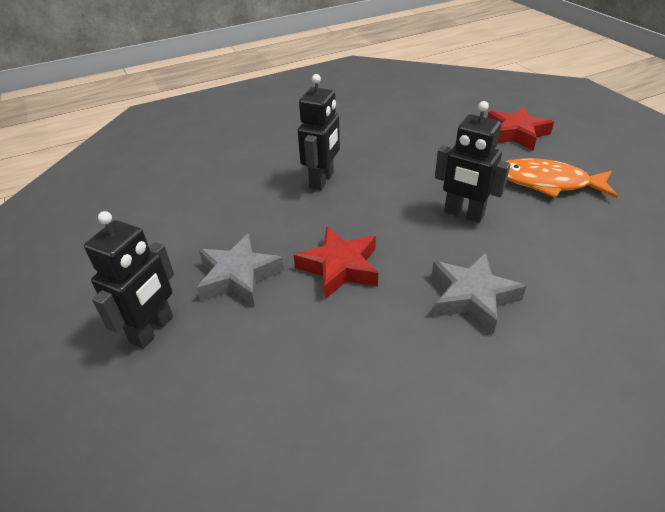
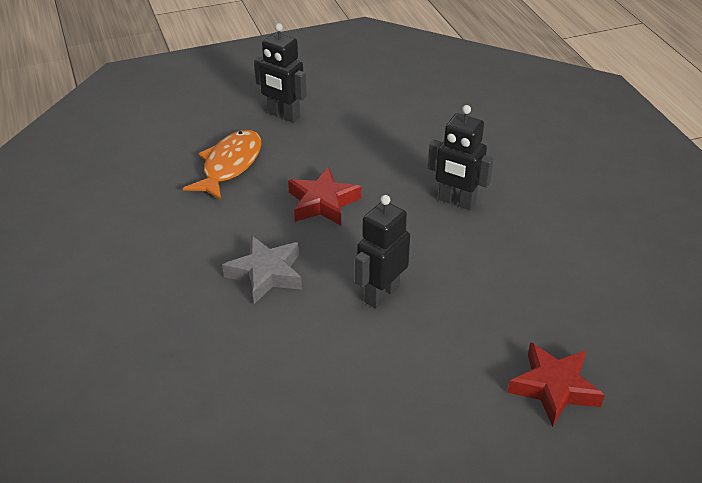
camera: 95 degrees right, 0 degrees up
(238, 276) = (326, 150): grey star -> none
(548, 183) = (429, 382): orange fish -> orange fish (229, 165)

